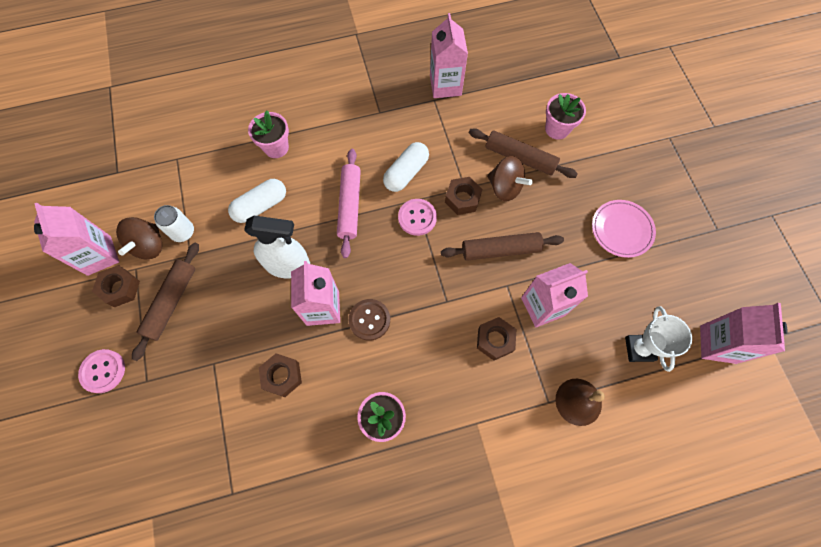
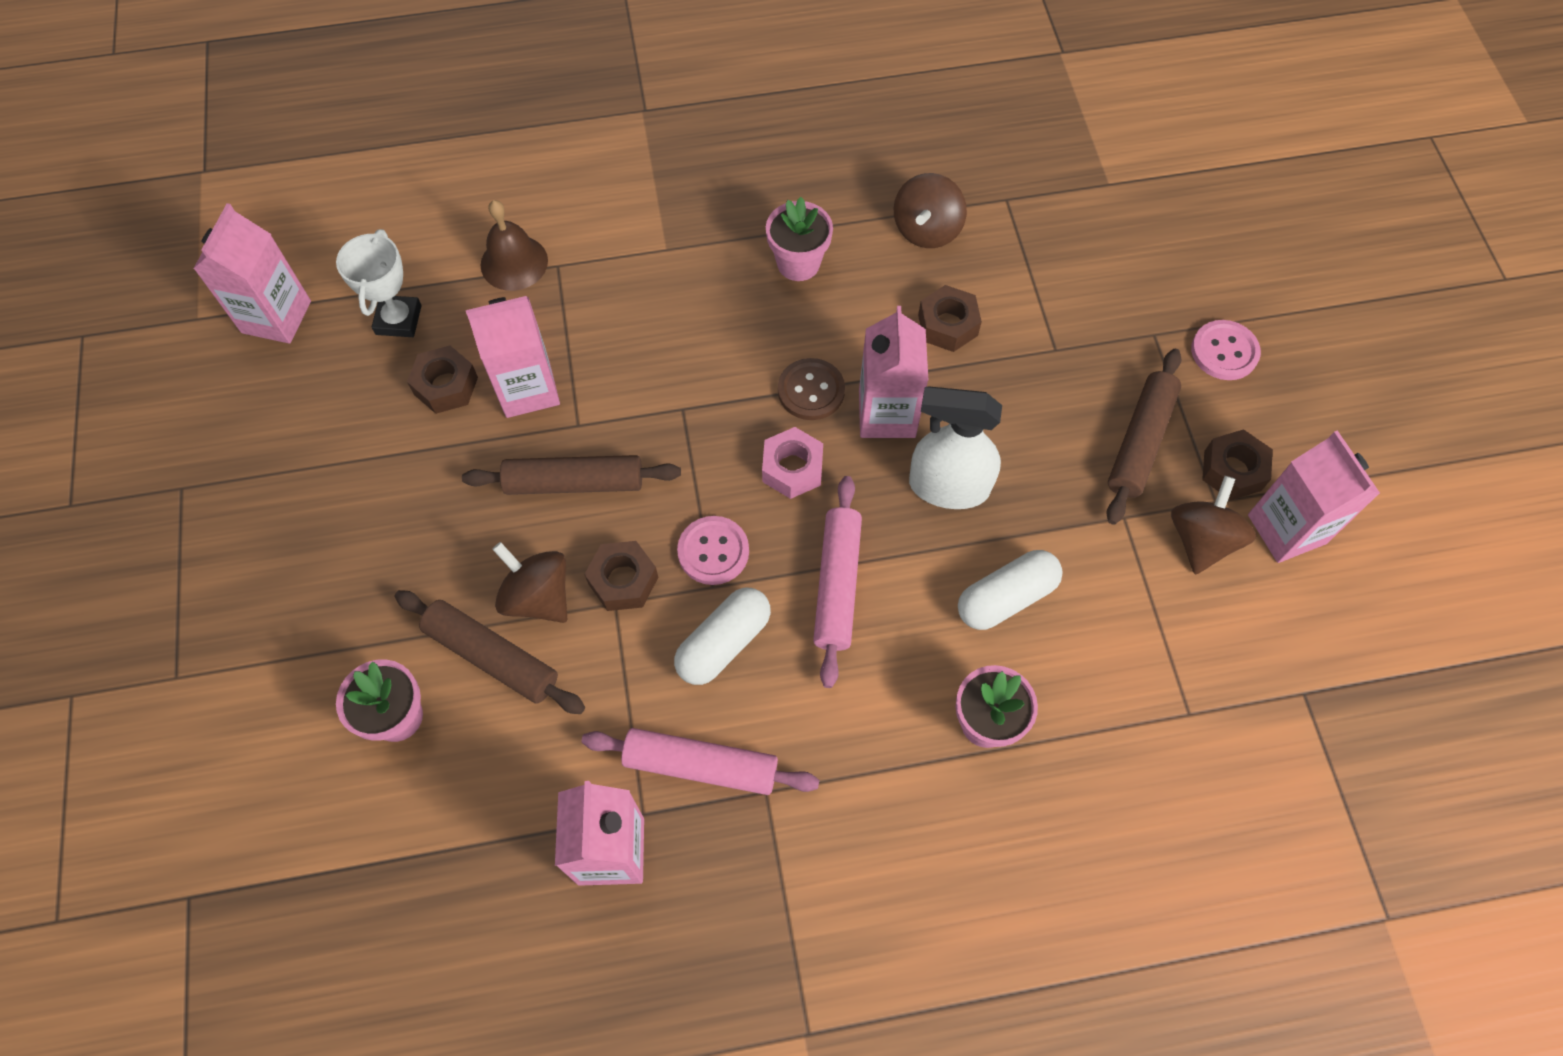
camera: 175 degrees left, 5 degrees down
(183, 232) = (1144, 559): white can -> none
(293, 457) = (926, 230): none -> brown spinning top
(377, 268) = (792, 468): none -> pink nut
(410, 120) = (701, 766): none -> pink rolling pin
(495, 340) = (616, 348): brown nut -> brown nut (446, 386)
(621, 230) = (350, 500): pink plate -> none

